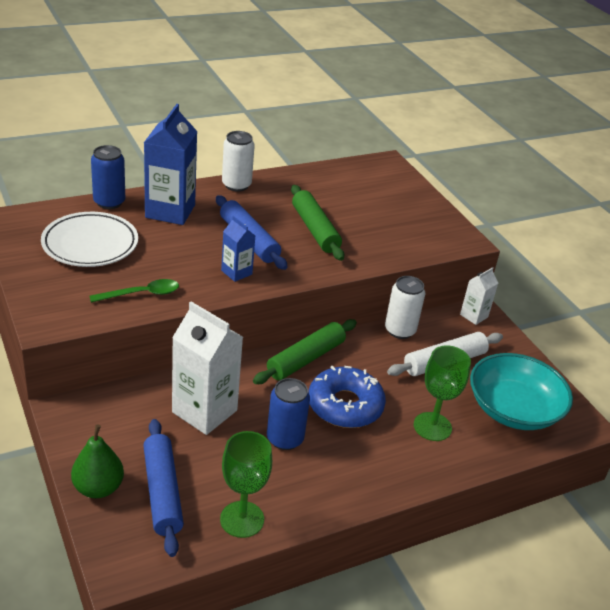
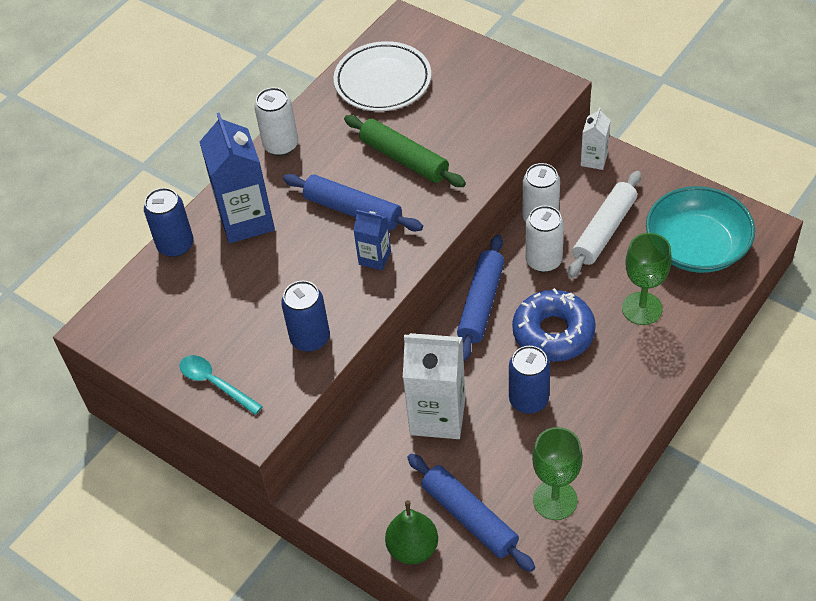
camera: 20 degrees left, 15 degrees up
(48, 286) = (215, 383): none -> turquoise spoon
(90, 244) = (207, 309): white plate -> white plate (383, 81)
(141, 294) = (310, 338): green spoon -> blue can
(306, 359) = (481, 303): green rolling pin -> blue rolling pin
(379, 357) = (543, 260): none -> white can

